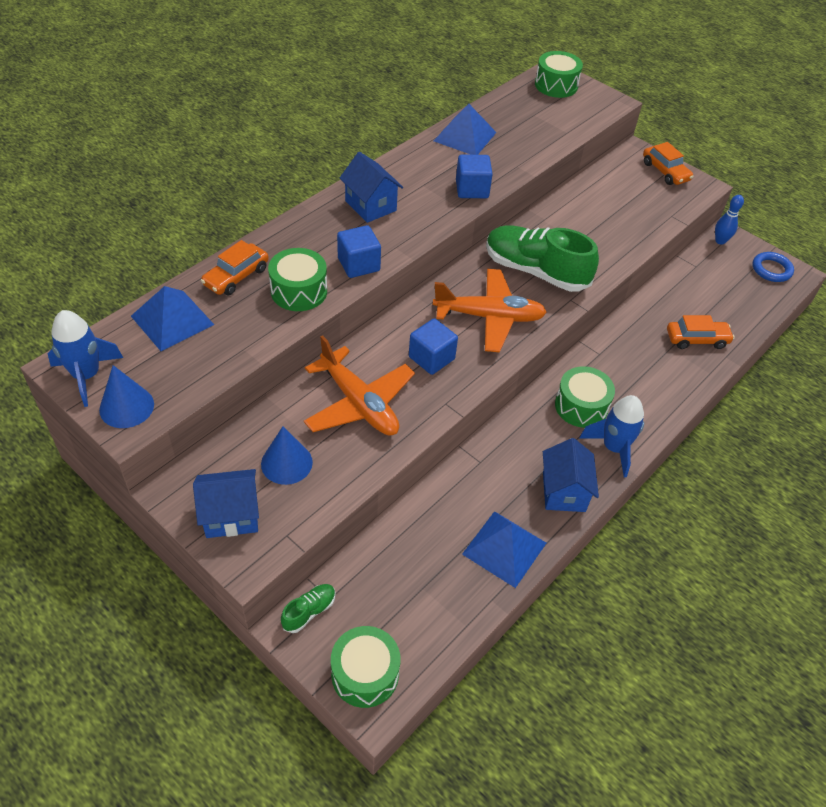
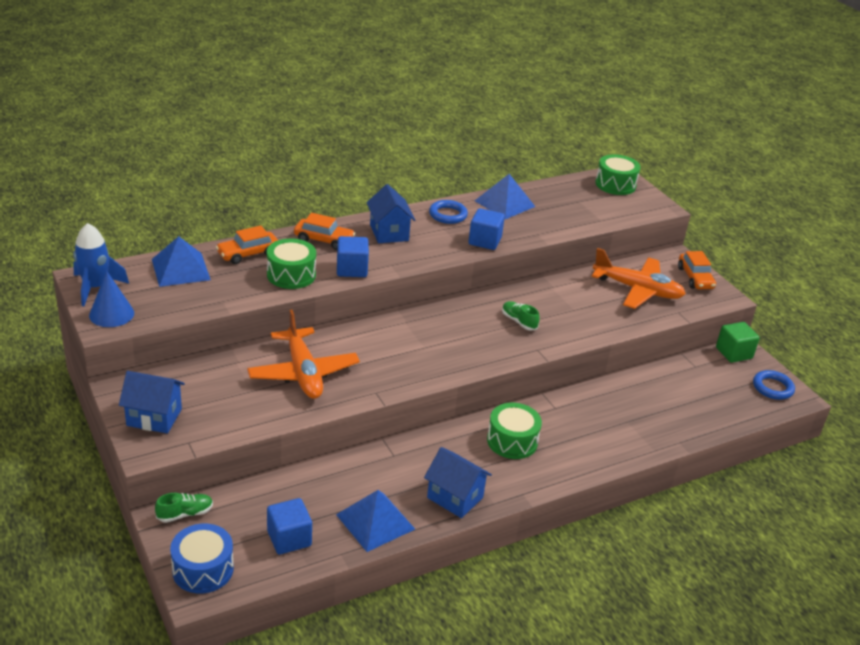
camera: 20 degrees right, 15 degrees down
(286, 463) = (219, 396): blue cone -> none
(365, 674) = (203, 569): green drum -> blue drum
(417, 166) = (448, 215): none -> blue ring
(431, 358) = (384, 358): blue cube -> blue cube (289, 538)
(489, 317) = (454, 343): orange plane -> orange plane (637, 290)
(535, 271) = (519, 321): green shoe -> green shoe, size x0.44
(563, 491) = (455, 497): blue house -> blue house turned 75 degrees counterclockwise
(613, 448) = (522, 479): blue rocket -> none
(697, 339) = (658, 421): orange car -> orange car (324, 240)
(720, 241) = (733, 353): blue bowling pin -> green cube

